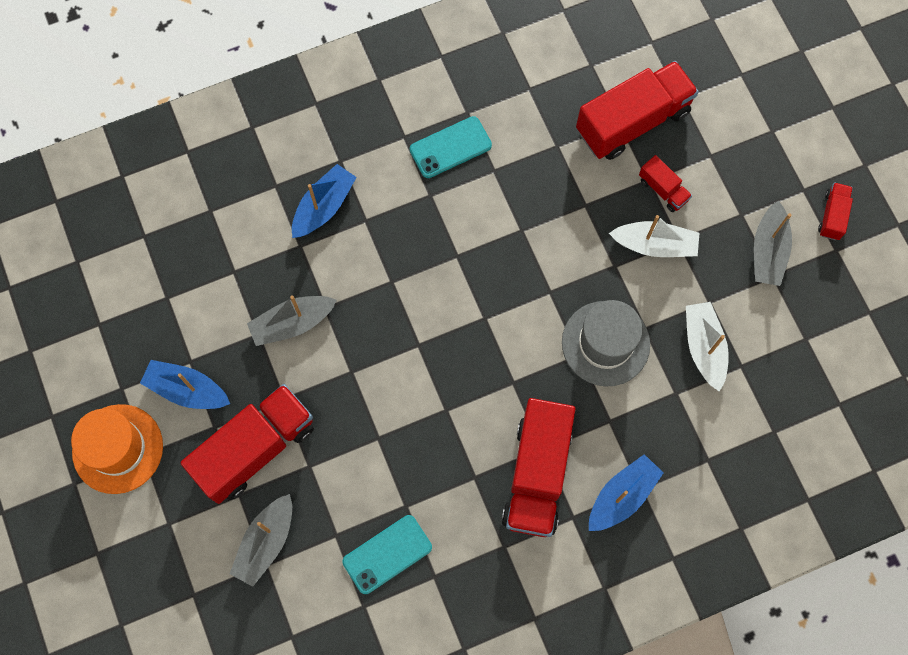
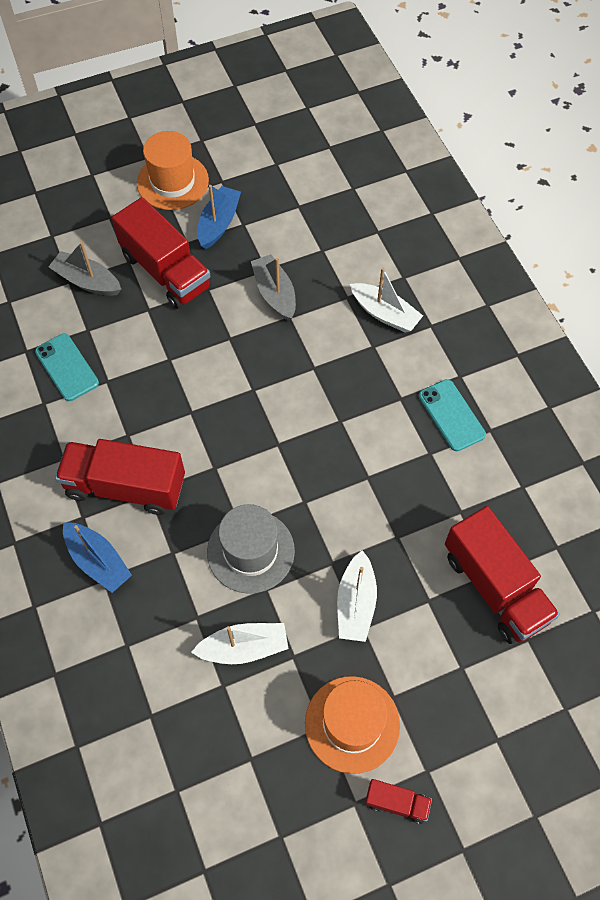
camera: 90 degrees right, 10 degrees down
(324, 207) = (384, 313): blue boat -> white boat
(663, 190) = (418, 614): red truck -> none
(768, 251) = (352, 724): grey boat -> orange hat

